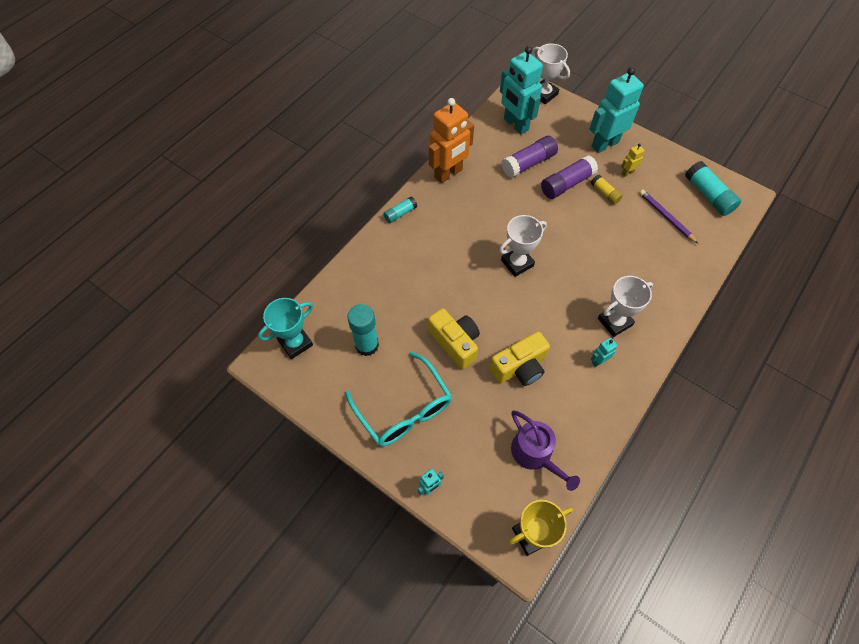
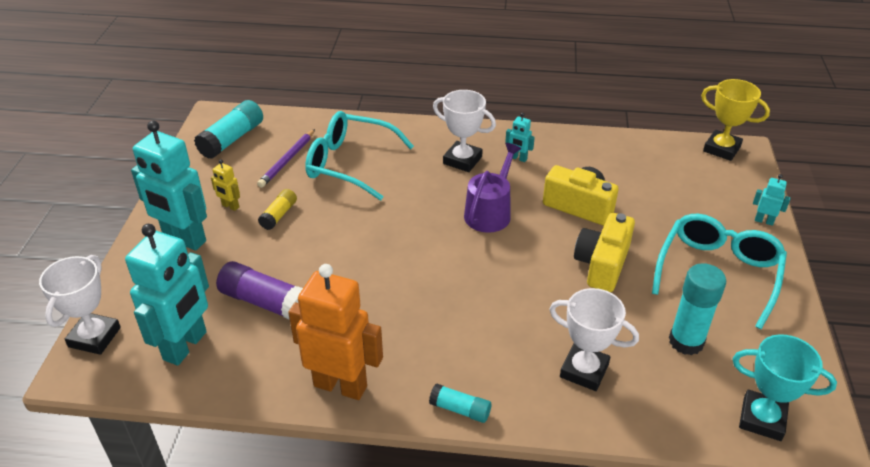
camera: 120 degrees left, 20 degrees down
(517, 263) = (447, 254): white trophy -> white trophy (584, 370)
(535, 454) = (654, 168): purple watering can -> purple watering can (490, 212)
(566, 184) = (283, 252): purple glue stick -> none
(644, 251) = (350, 164): none -> turquoise glasses

